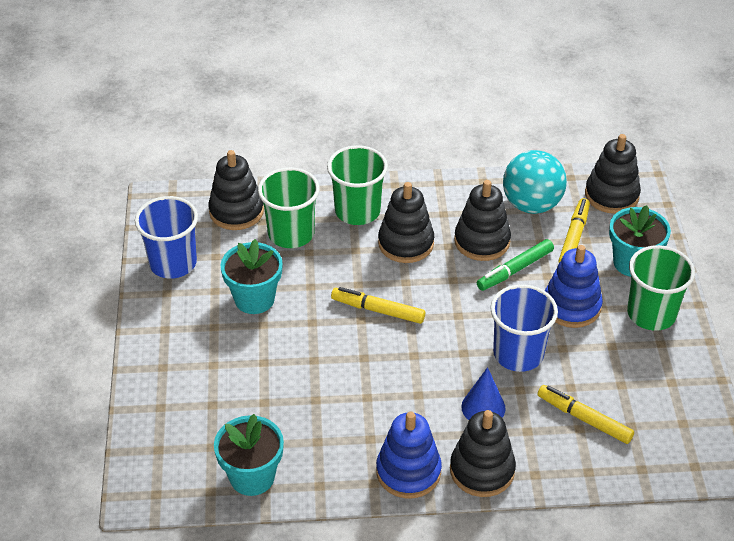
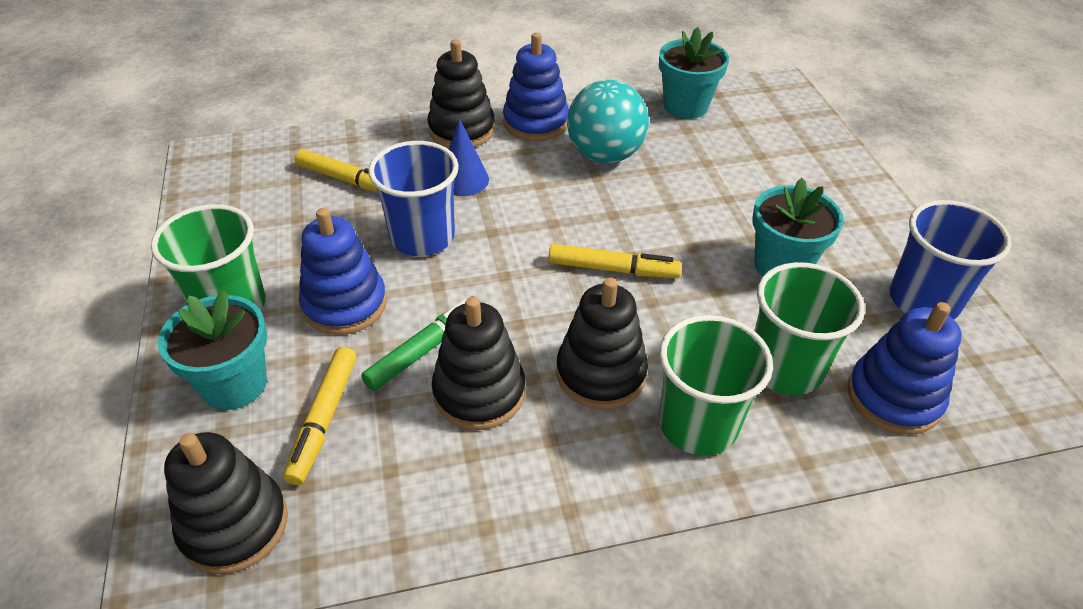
camera: 170 degrees right, 0 degrees up
(236, 211) = (893, 397): black stacking toy -> blue stacking toy
(531, 204) = (392, 480): turquoise ball -> turquoise ball (605, 155)

